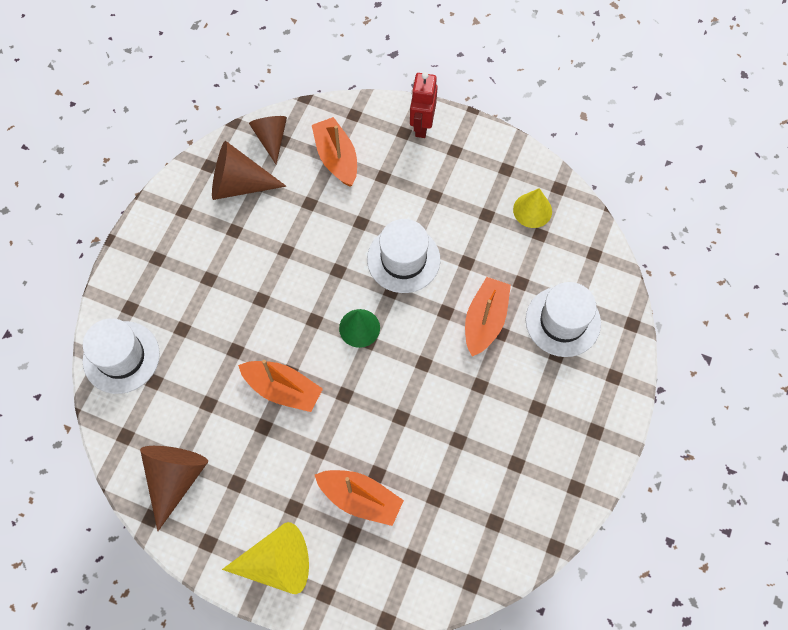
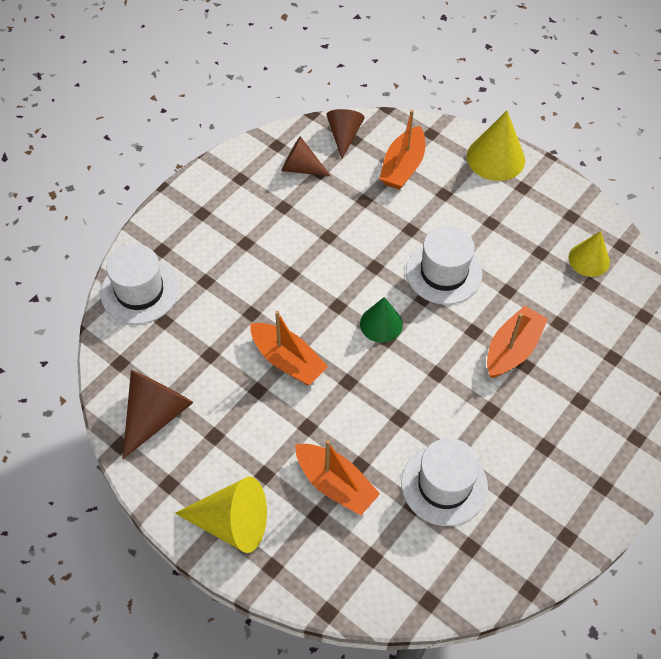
camera: 15 degrees right, 10 degrees down
(239, 184) = (301, 168): brown cone -> brown cone, size x0.66
(336, 158) = (402, 167): orange boat -> orange boat turned 150 degrees counterclockwise
(422, 125) = (495, 158): red robot -> yellow cone
(563, 321) = (594, 371): white hat -> white hat (444, 485)

